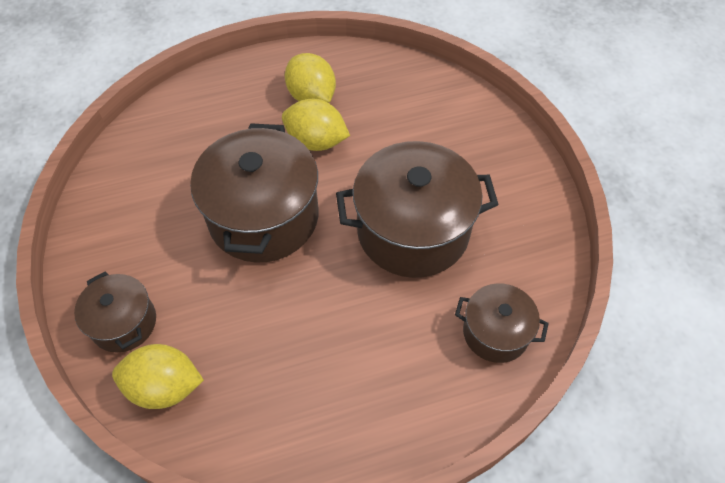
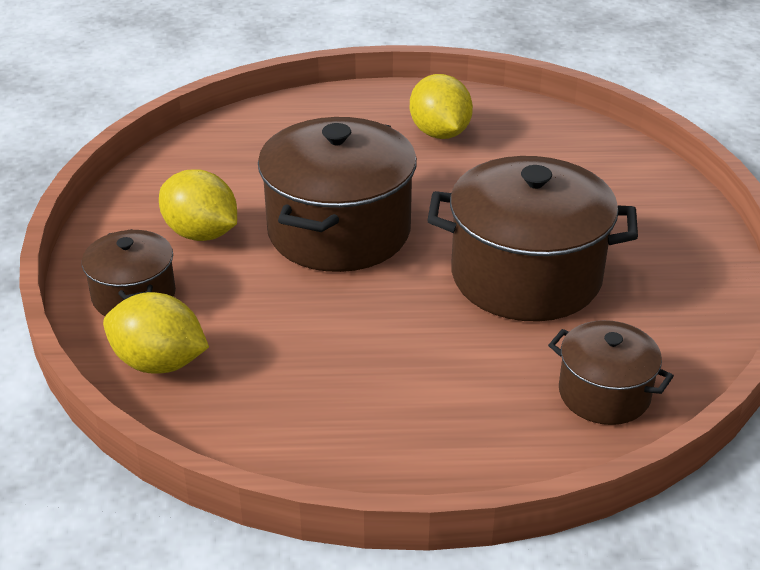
camera: 15 degrees right, 20 degrees down
(316, 141) = (430, 174): yellow lemon -> yellow lemon (201, 233)

